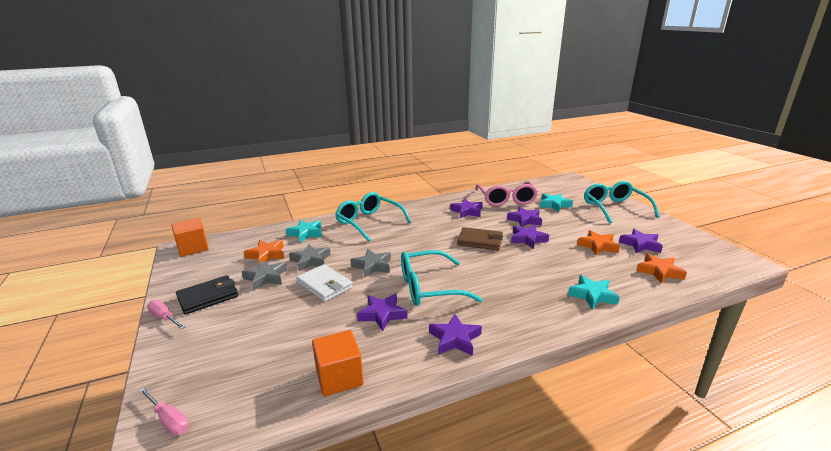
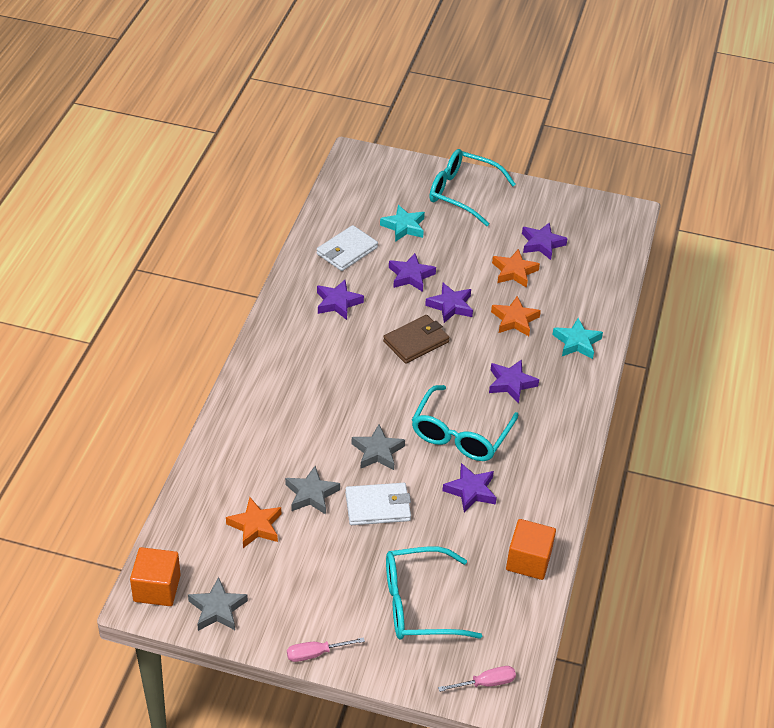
camera: 55 degrees left, 20 degrees up
(208, 297) = (306, 607): black wallet -> none
(265, 278) = (312, 546): grey star -> grey star (217, 609)
(306, 233) = (234, 468): turquoise star -> none
(369, 222) = (268, 399): turquoise glasses -> turquoise glasses (418, 604)
(455, 339) = (548, 465): purple star -> purple star (511, 383)
(506, 200) = (347, 251): pink glasses -> white wallet
(659, 271) = (589, 274): orange star -> orange star (514, 320)

